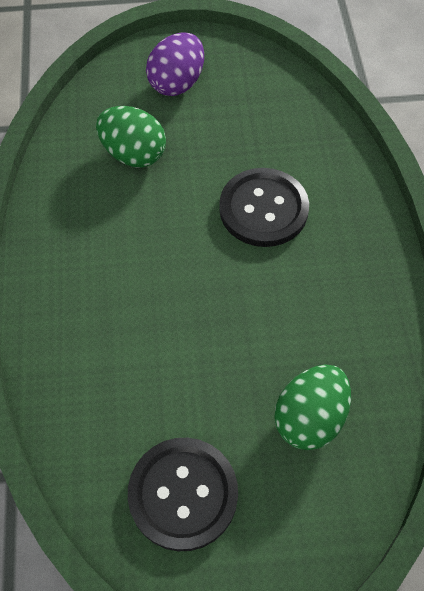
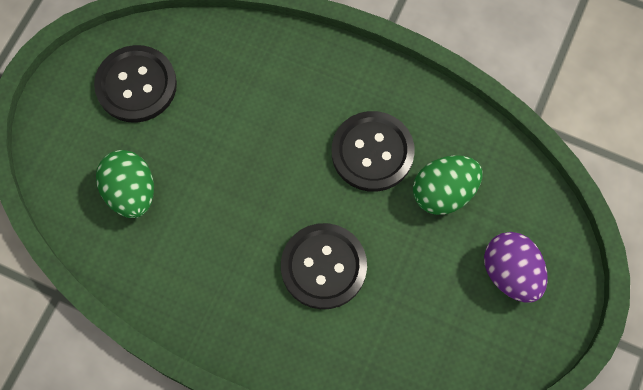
camera: 120 degrees right, 10 degrees up
(126, 224) = (372, 152): none -> black button

